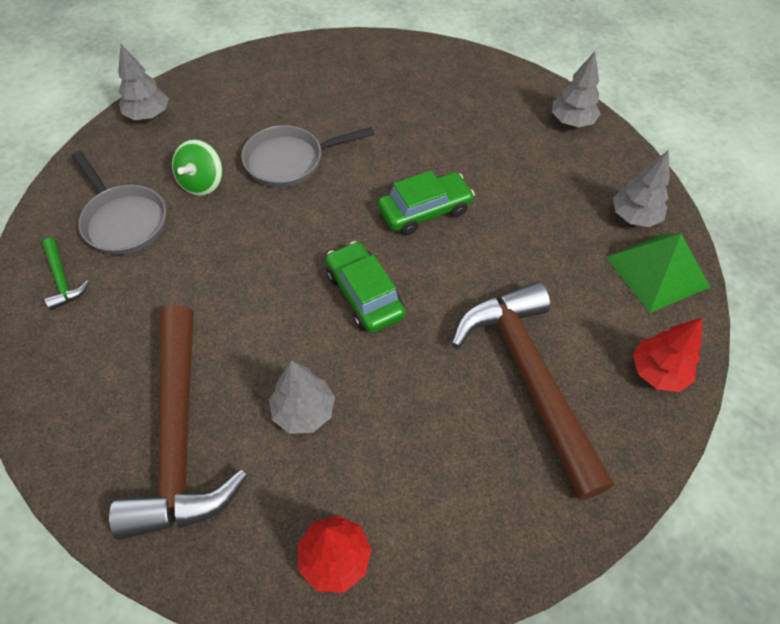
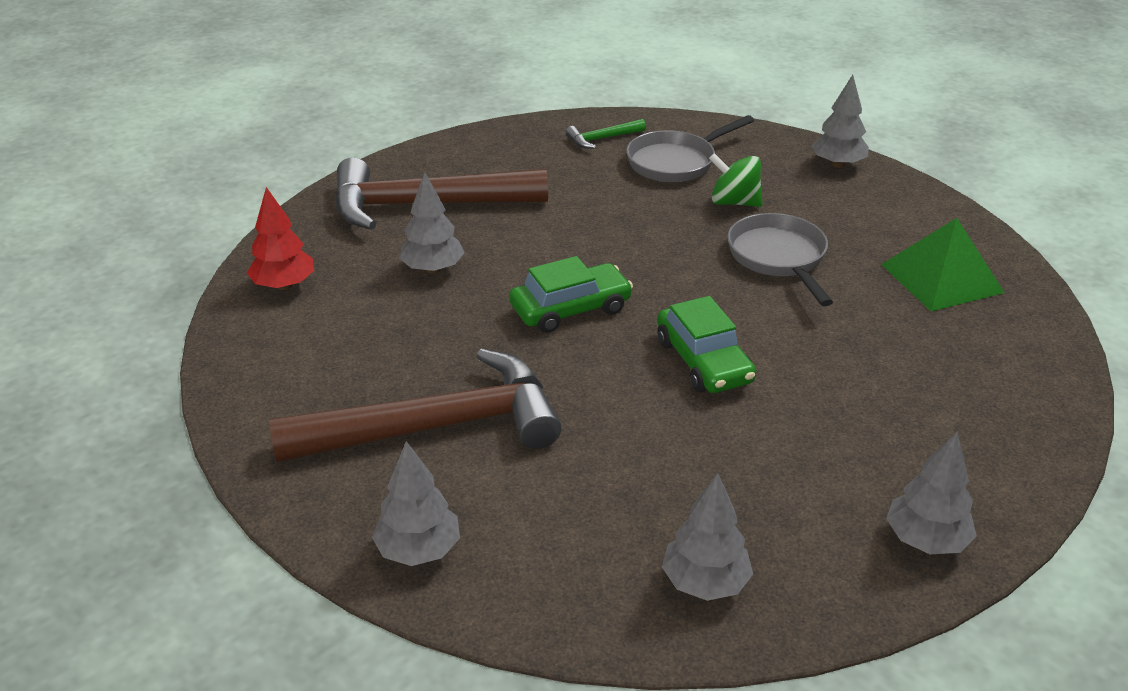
camera: 95 degrees right, 20 degrees down
(657, 272) = (590, 588): green pyramid -> green pyramid (941, 278)
(657, 372) = (418, 550): red tree -> grey tree

